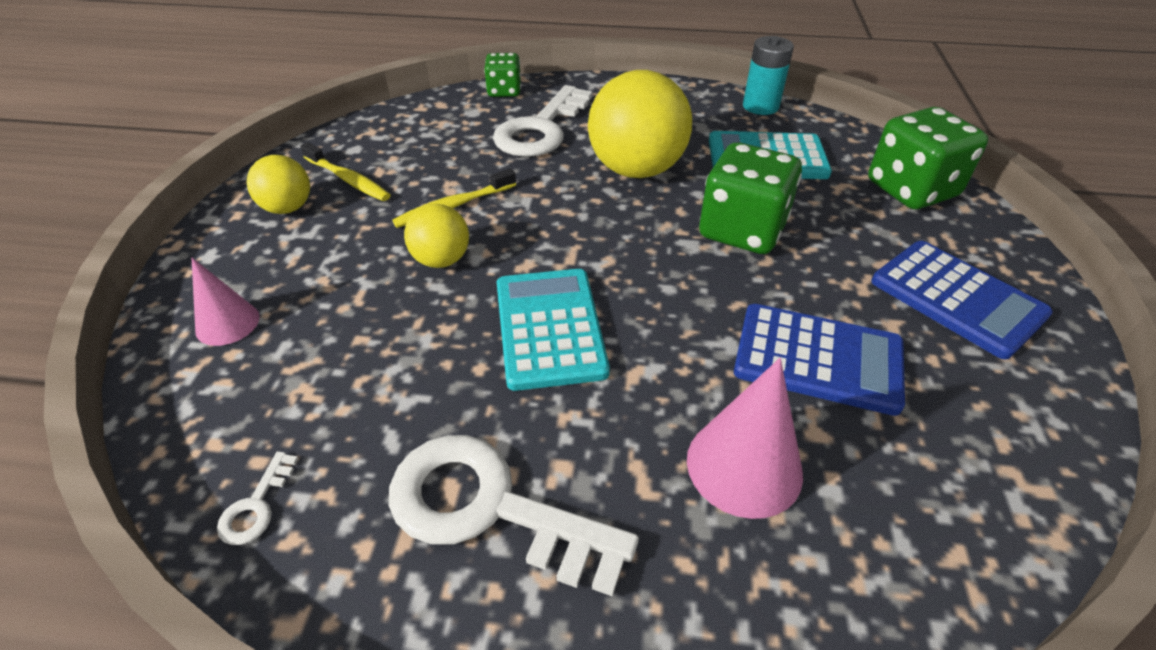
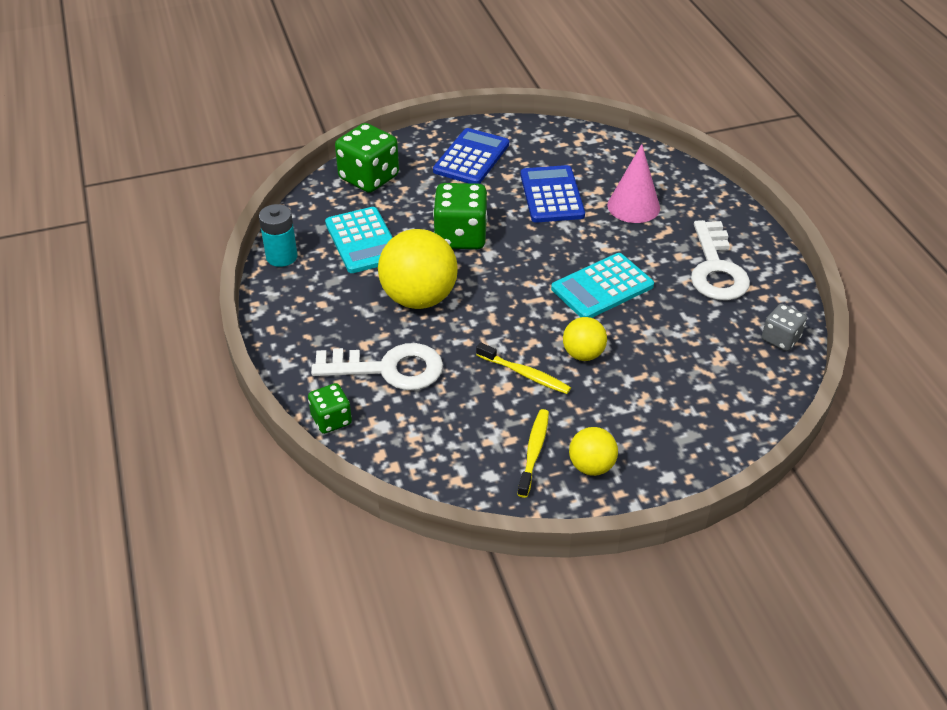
camera: 115 degrees left, 0 degrees up
(227, 323) = (707, 422): pink cone -> none
(256, 506) = (780, 339): white key -> grey dice

